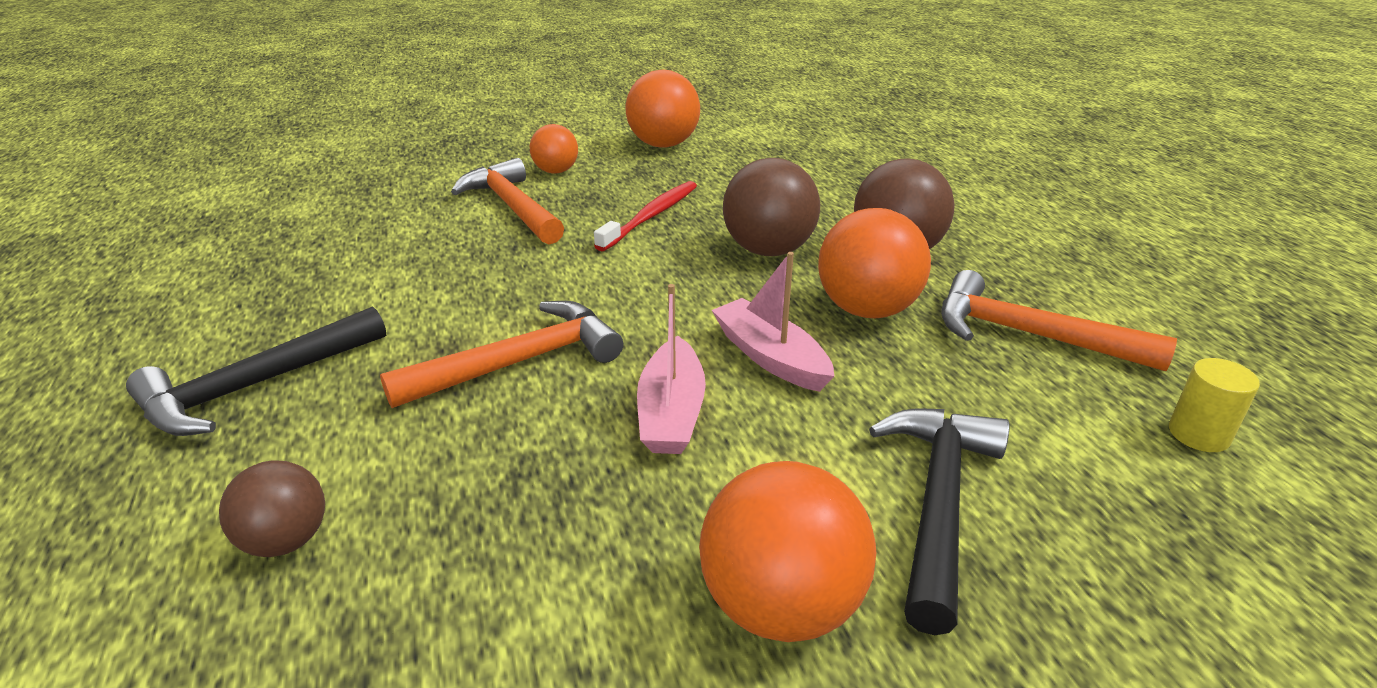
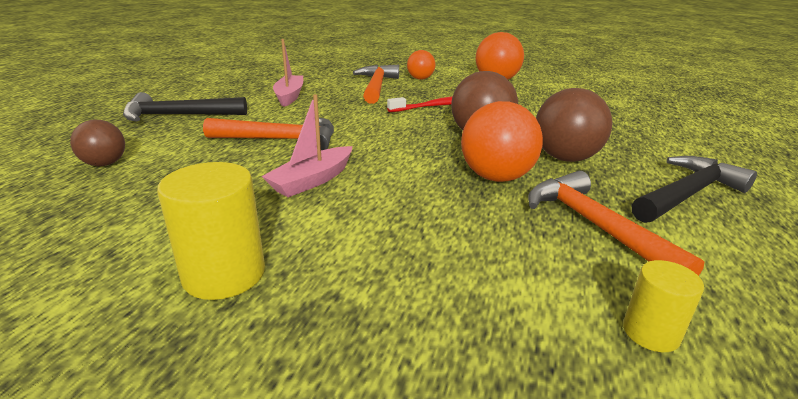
camera: 35 degrees right, 5 degrees down
(770, 357) = (401, 178): pink boat -> pink boat (289, 96)
(781, 605) = (224, 274): orange ball -> yellow cylinder
(937, 504) = (381, 276): black hammer -> black hammer (687, 194)

